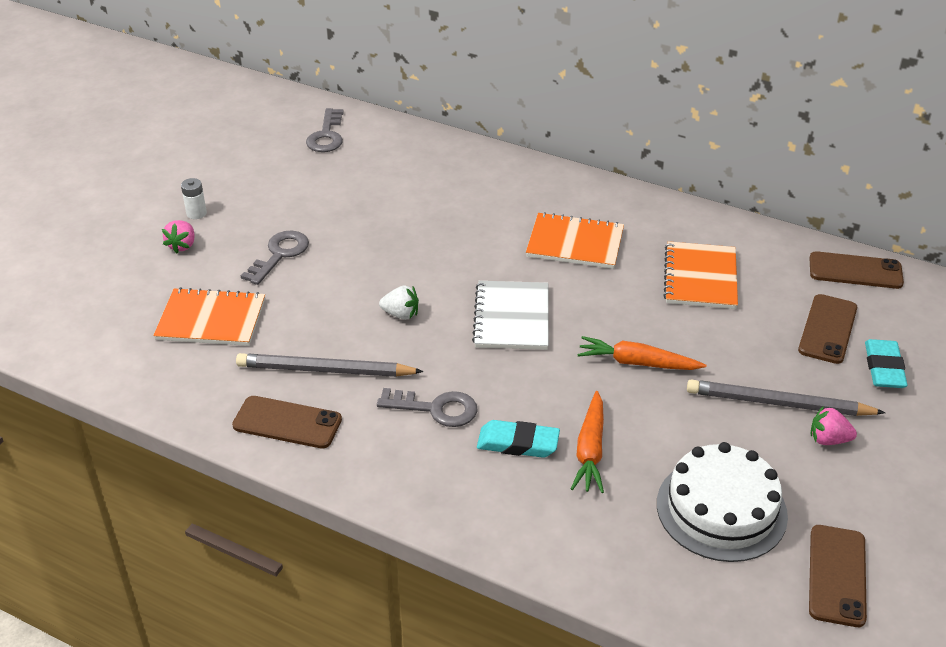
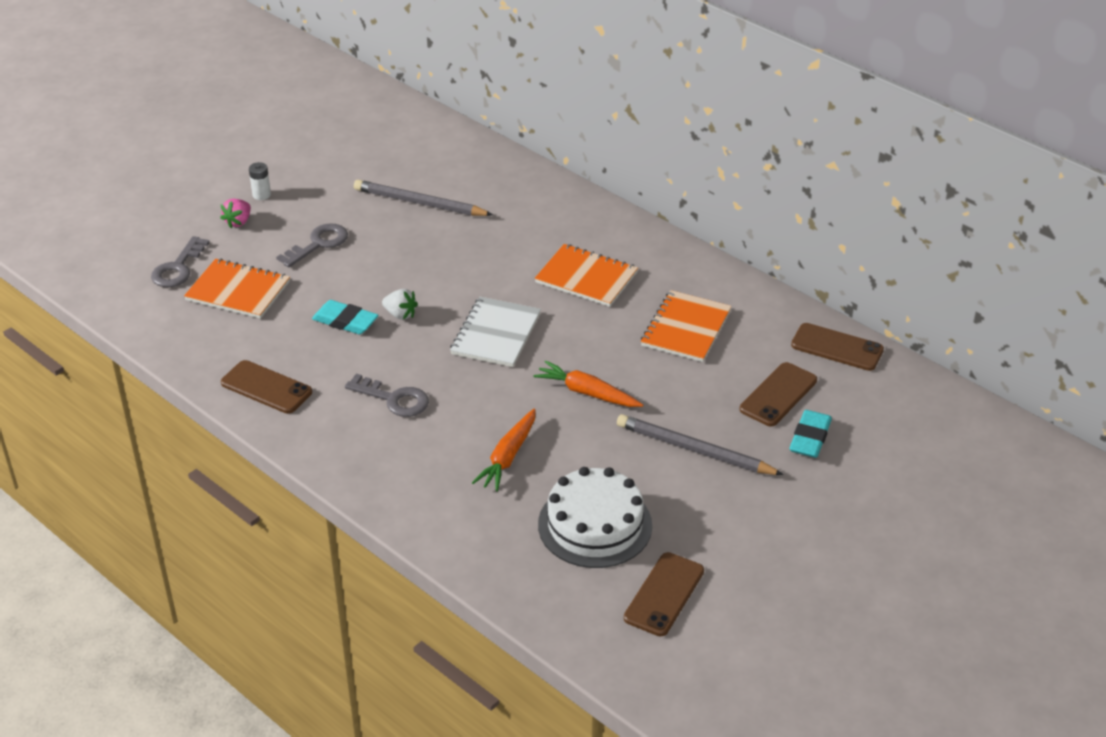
camera: 15 degrees right, 0 degrees up
(325, 370) = (315, 350): grey pencil -> grey pencil (420, 203)
(326, 135) = (406, 139): grey key -> grey key (178, 268)
(518, 443) = (449, 440): turquoise eraser -> turquoise eraser (345, 321)
(828, 440) = (721, 488): pink strawberry -> none

